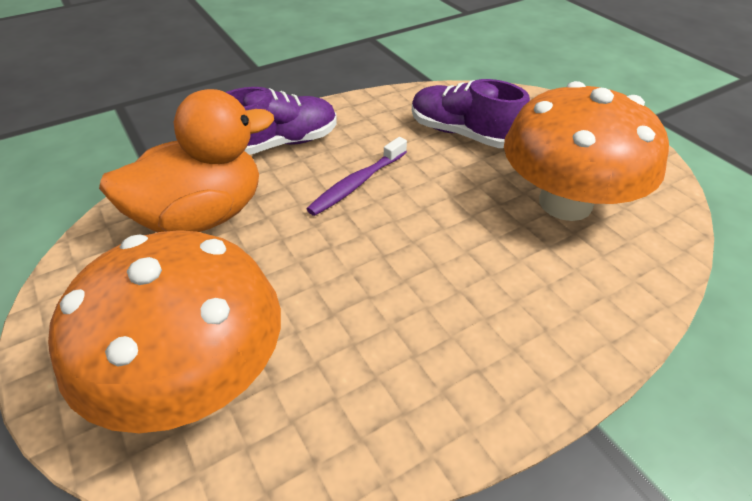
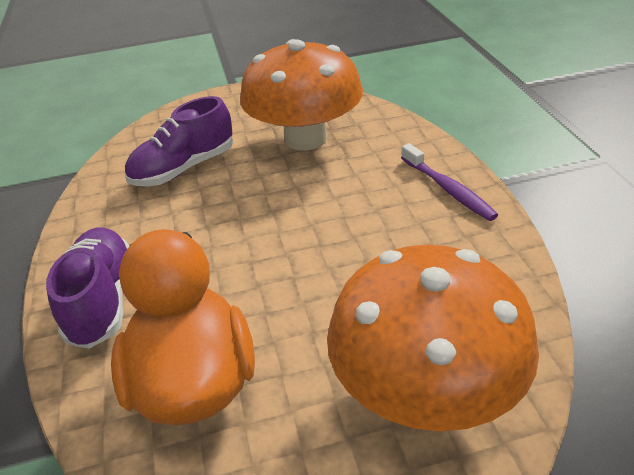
camera: 70 degrees left, 5 degrees down
(357, 183) = (213, 247): purple toothbrush -> purple toothbrush (448, 189)

